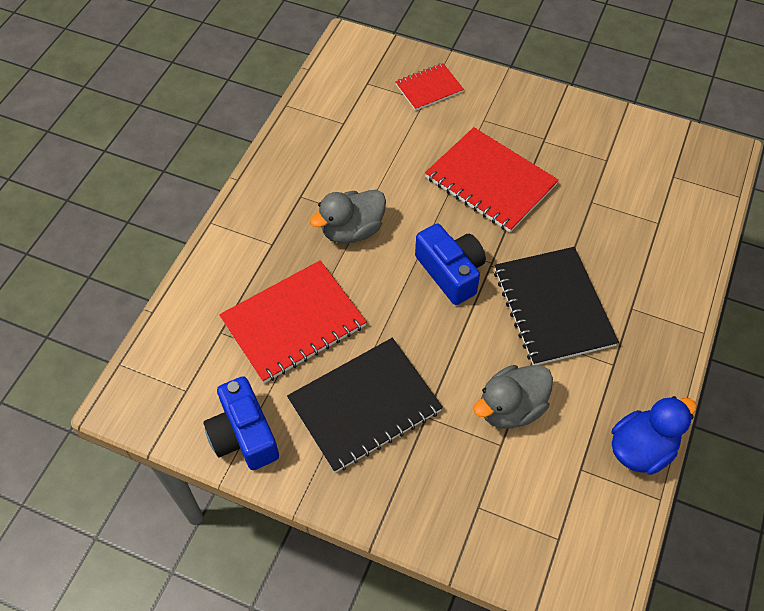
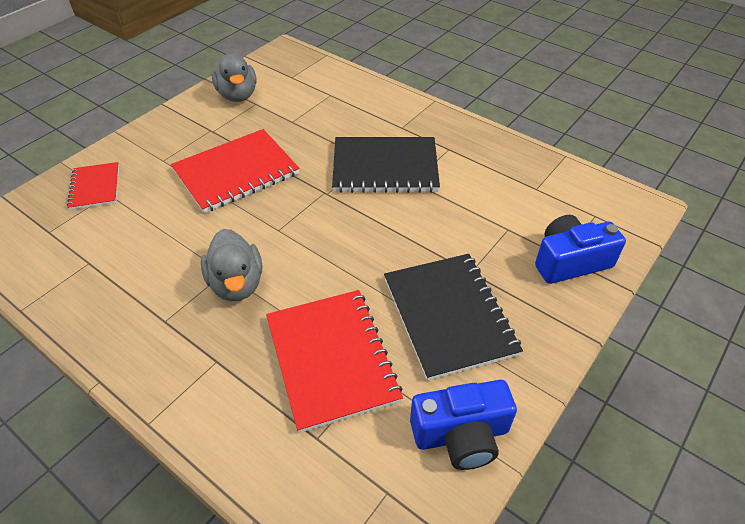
camera: 75 degrees left, 10 degrees down
(450, 272) = (322, 221): blue camera -> blue camera (570, 261)
(510, 408) = (474, 215): grey duck -> grey duck (237, 95)
(641, 448) = (523, 154): blue duck -> none

